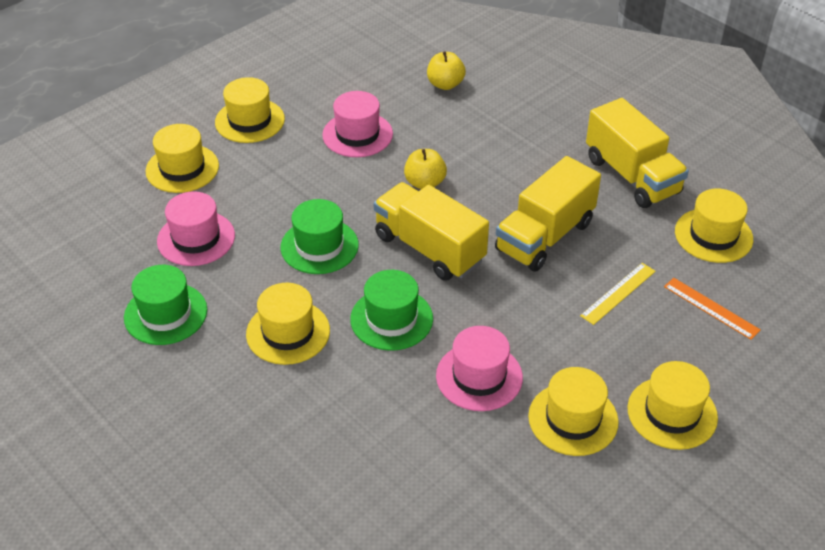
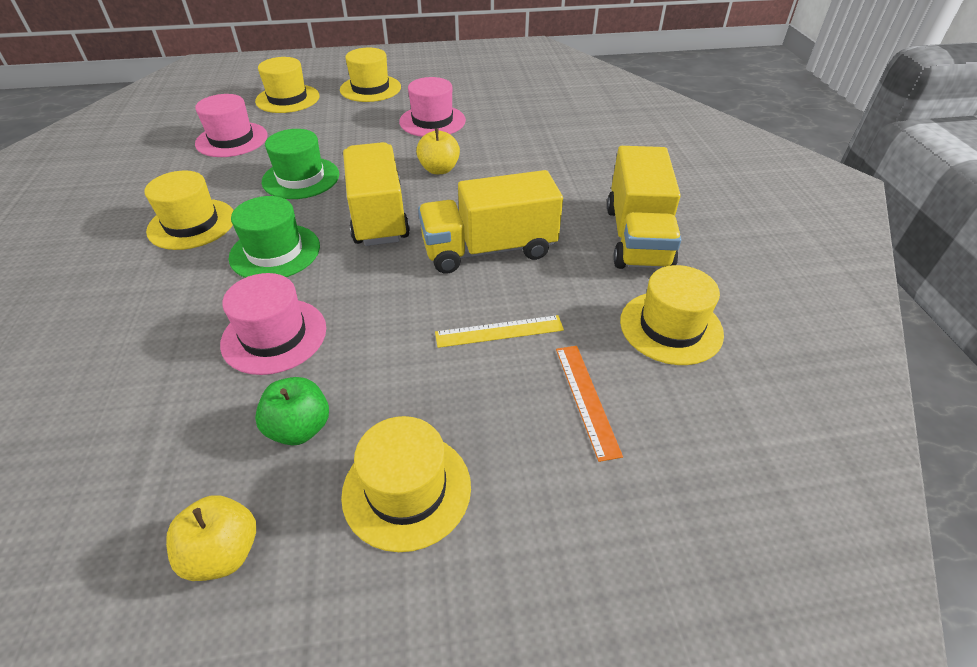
camera: 35 degrees right, 0 degrees up
(165, 314) = (141, 175): green hat -> none
(445, 84) = (544, 114): yellow apple -> yellow apple (223, 553)
(573, 419) = (299, 428): yellow hat -> green apple

